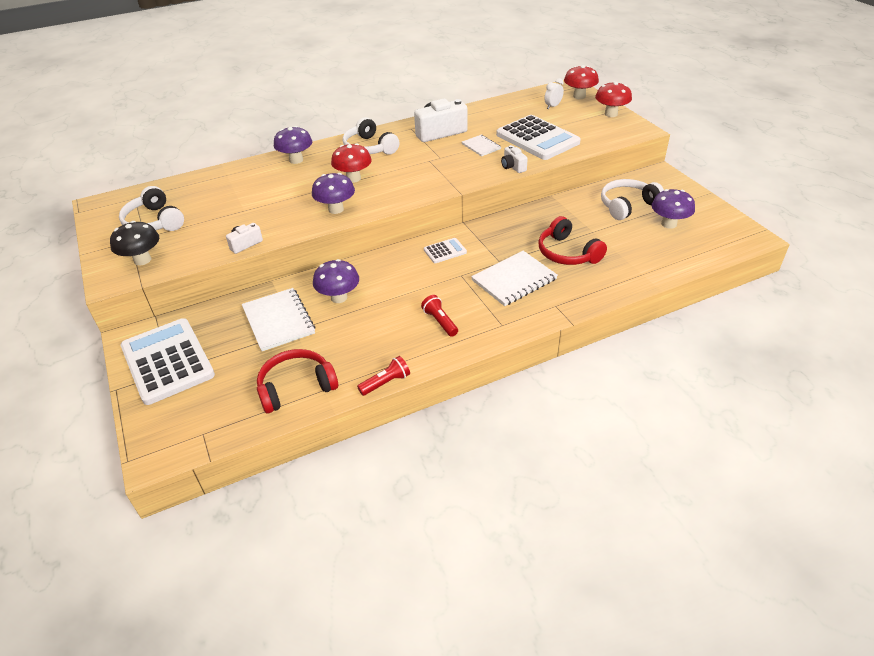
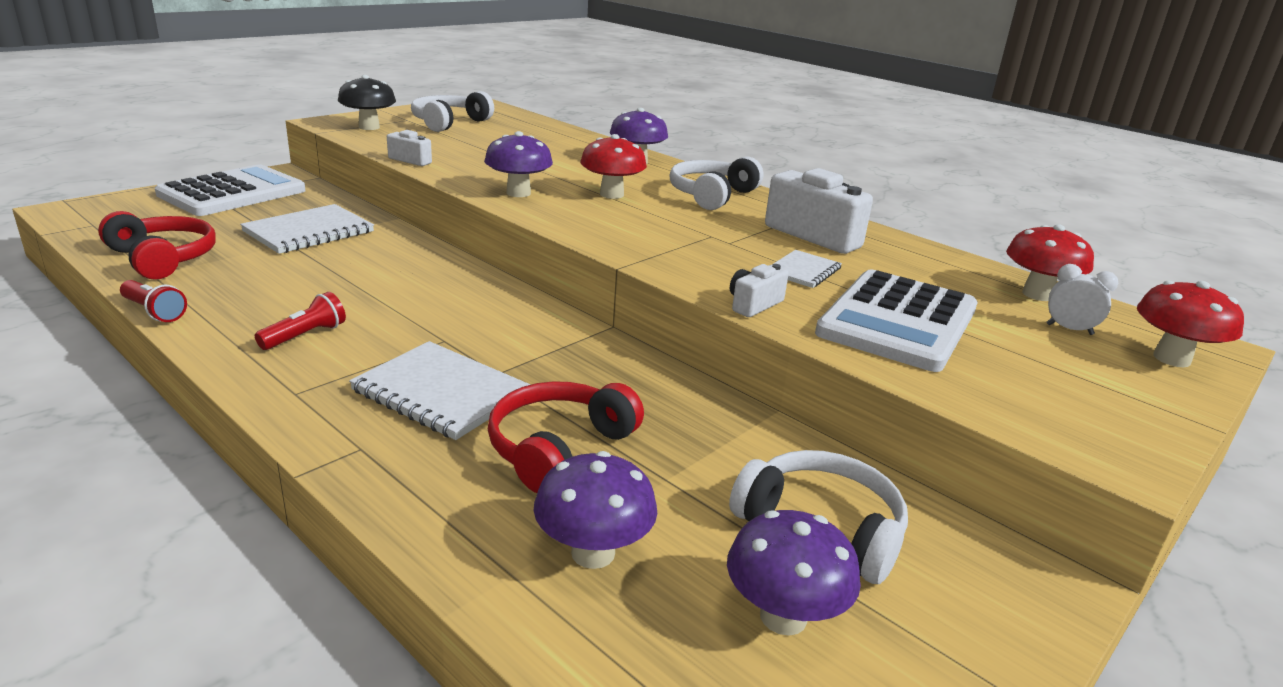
camera: 65 degrees right, 15 degrees down
(339, 297) = (365, 259): purple mushroom -> purple mushroom (593, 553)
(445, 251) = (512, 319): white calculator -> none
(611, 114) = (1146, 407): red mushroom -> red mushroom (1037, 294)

